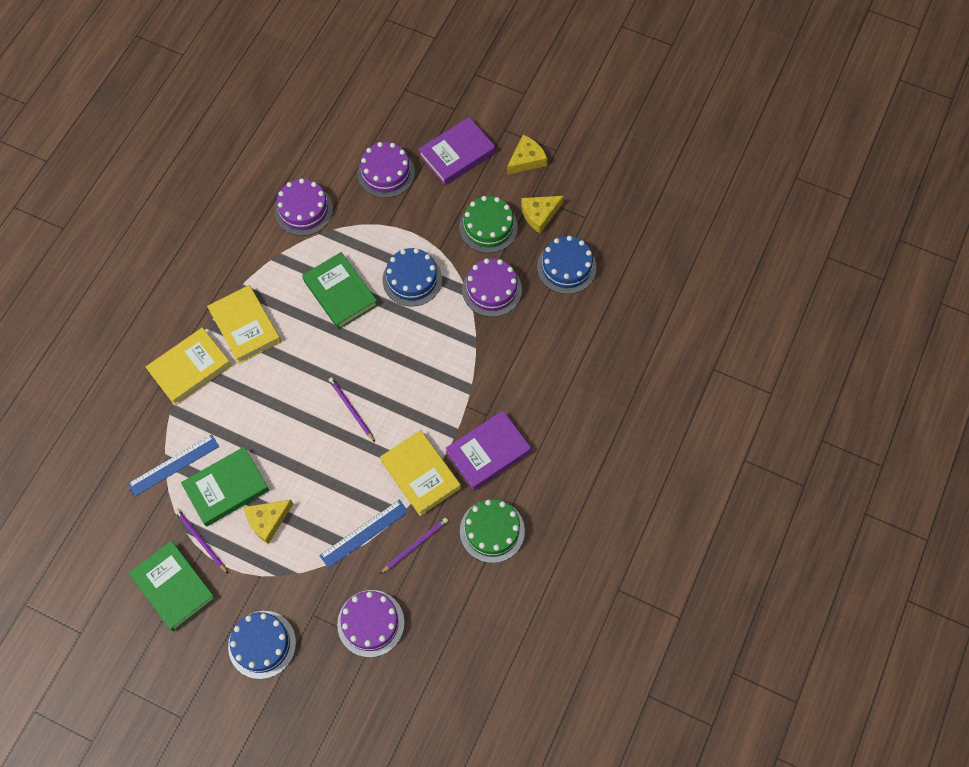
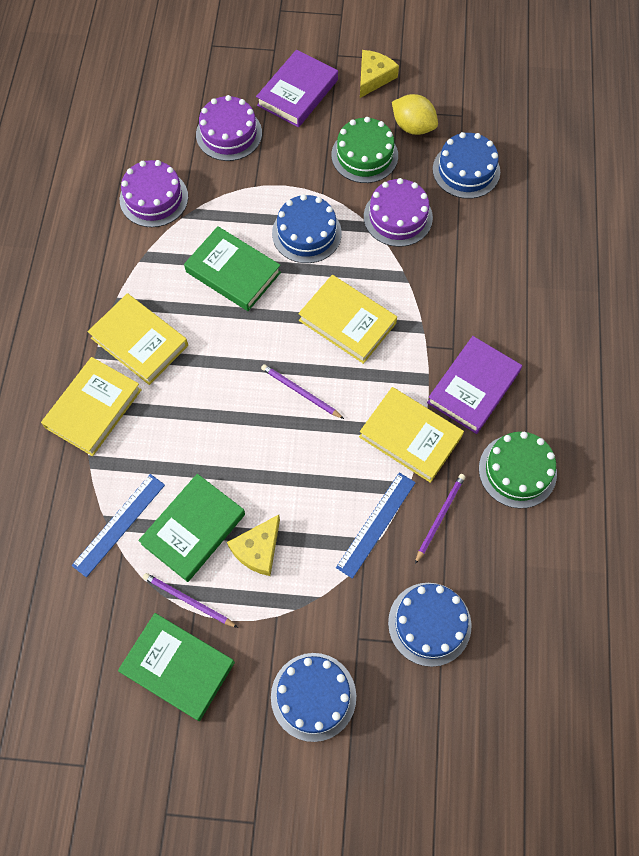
camera: 20 degrees left, 0 degrees up
(370, 623) = (429, 624): purple cake -> blue cake
(412, 364) = (347, 322): none -> yellow book
(539, 214) = (413, 127): yellow cheese -> yellow lemon

